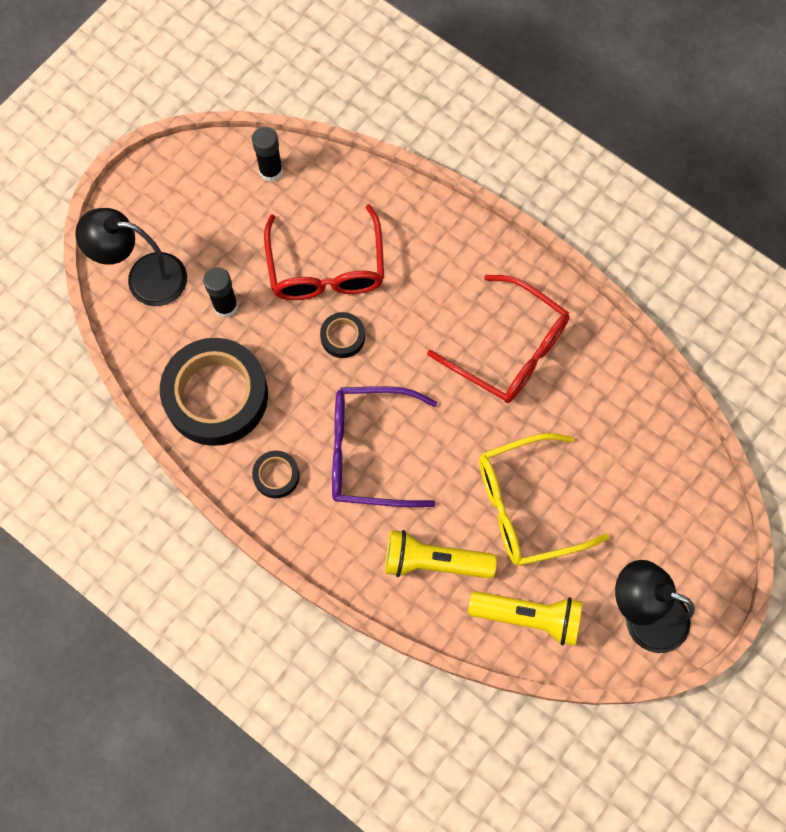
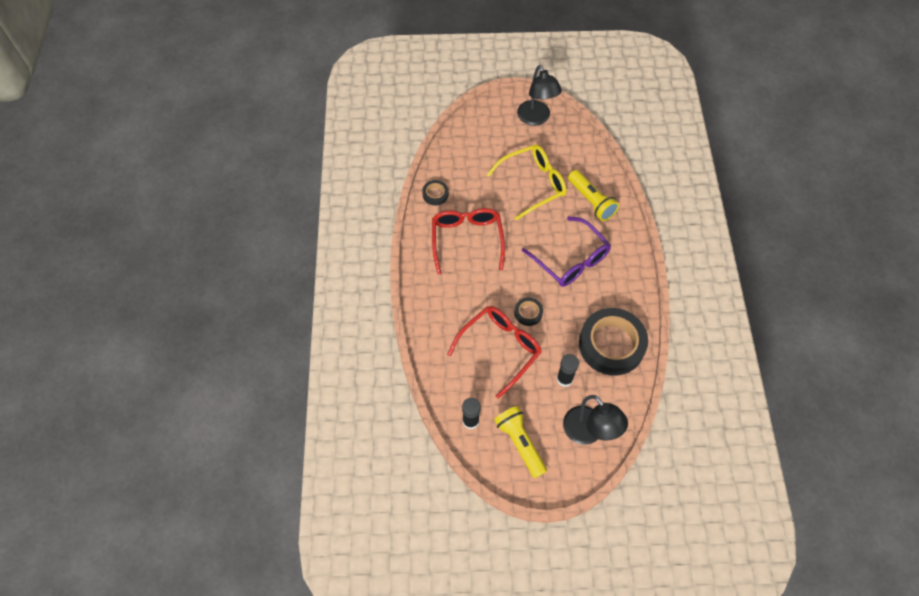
camera: 130 degrees left, 10 degrees down
(276, 476) = (620, 288): black tape -> black tape (435, 194)
(528, 506) = (532, 184): yellow glasses -> yellow glasses turned 60 degrees counterclockwise
(529, 617) = (577, 154): yellow flashlight -> yellow flashlight (520, 443)

